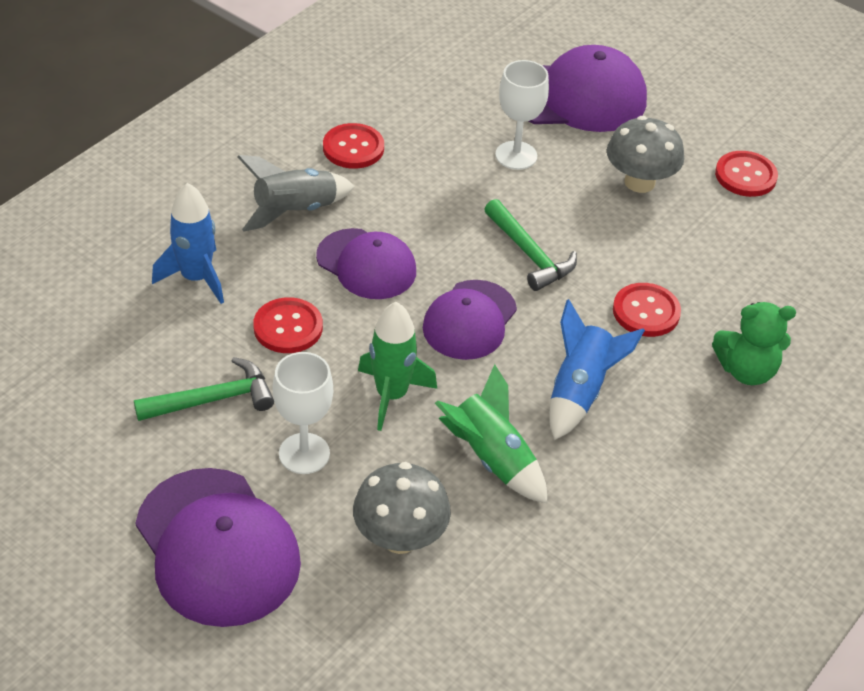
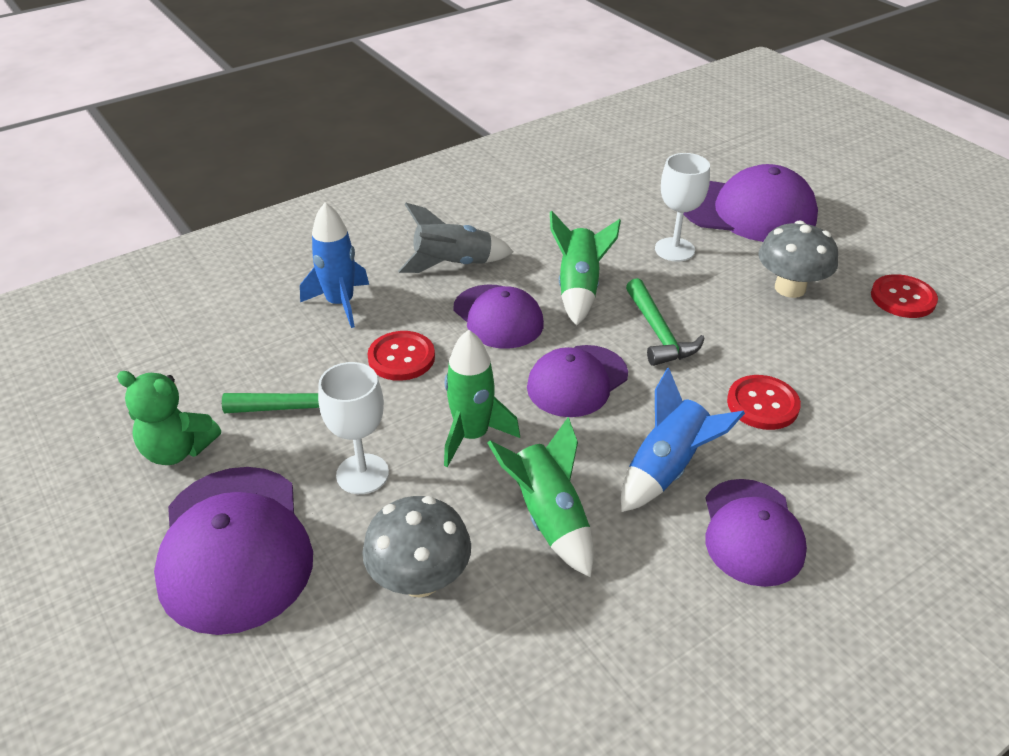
camera: 20 degrees right, 5 degrees down
(353, 148) = (526, 224): red button -> none
(435, 218) = (579, 289): none -> green rocket
(668, 435) = (752, 532): none -> purple cap
(746, 370) = (860, 482): green teddy bear -> green teddy bear (177, 450)

